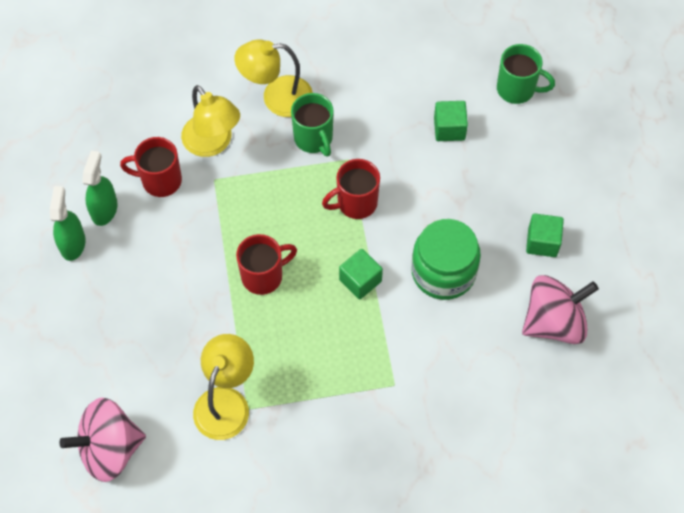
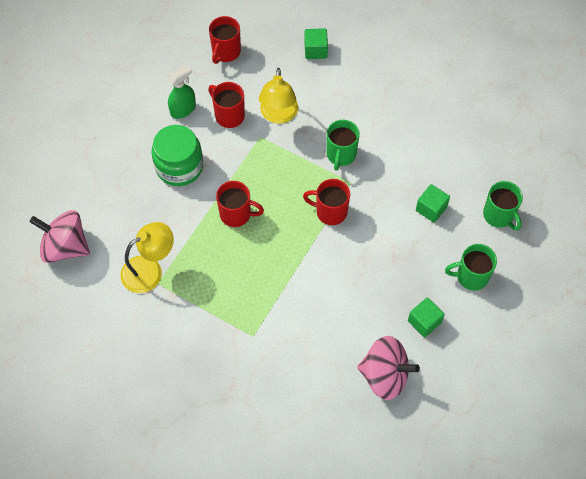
camera: 40 degrees right, 0 degrees up
(73, 243) = (148, 116): green spray bottle -> none
(95, 117) = (225, 52): none -> red mug
(276, 97) = (341, 114): yellow lamp -> none
(360, 280) = (290, 259): green cube -> green cube (315, 50)
(443, 272) = (345, 292): green jar -> green jar (179, 166)
(544, 166) = (471, 276): none -> green mug

